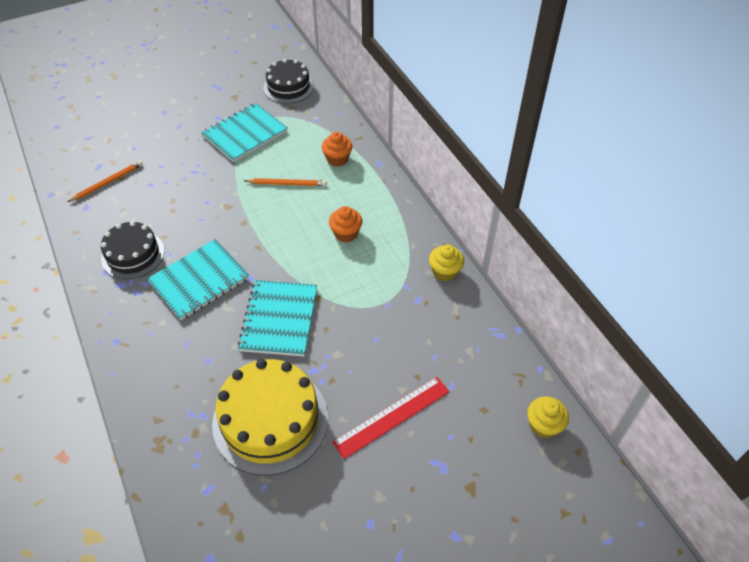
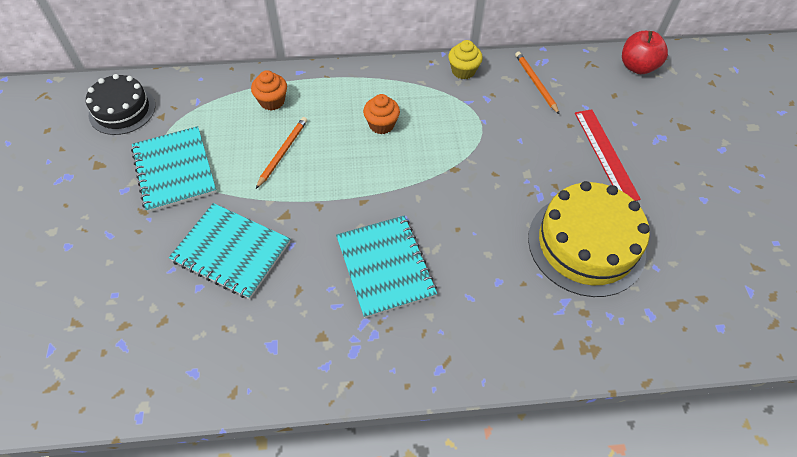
camera: 70 degrees left, 5 degrees up
(107, 182) = (162, 338): orange pencil -> orange pencil (535, 83)
(133, 255) = (311, 329): black cake -> none
(279, 319) = (468, 207): turquoise notebook -> turquoise notebook (231, 252)
(543, 425) = (637, 67): yellow cupcake -> red apple

